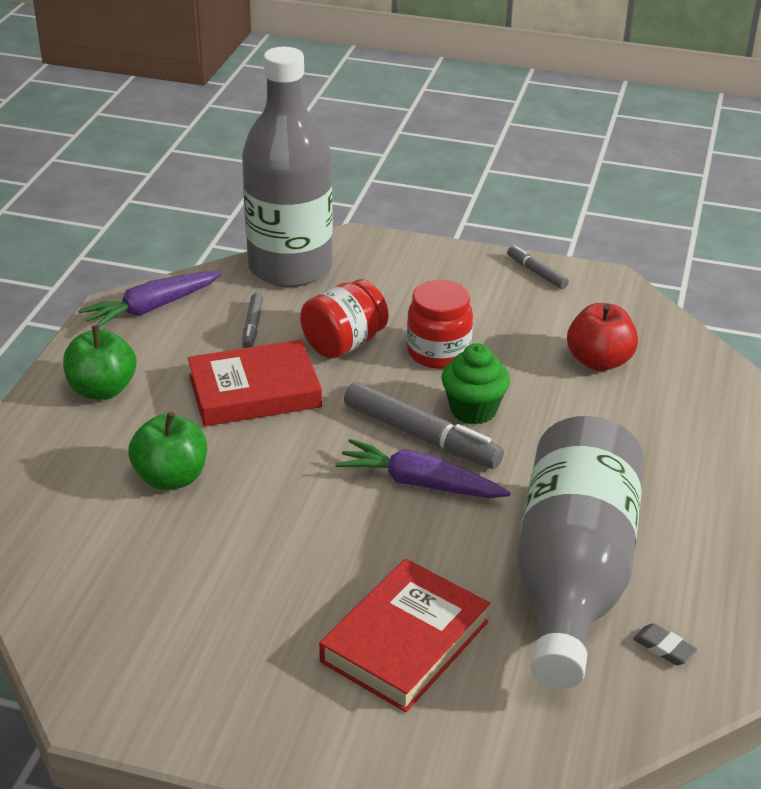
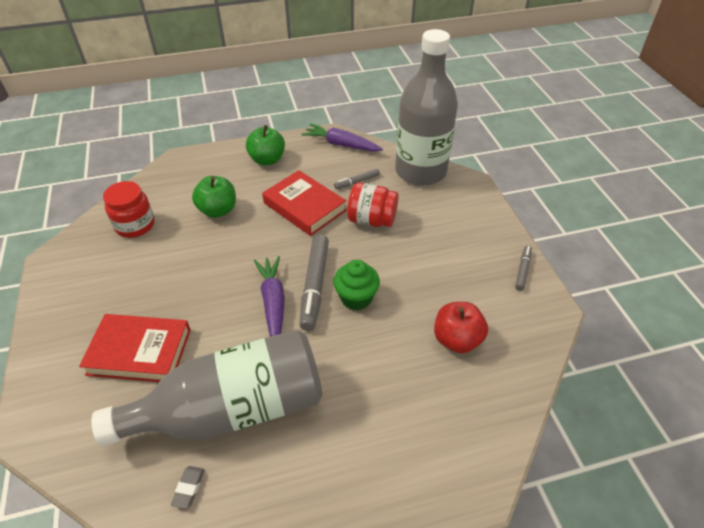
camera: 60 degrees right, 10 degrees up
(438, 352) = (398, 260): red jar -> red jar (135, 225)

